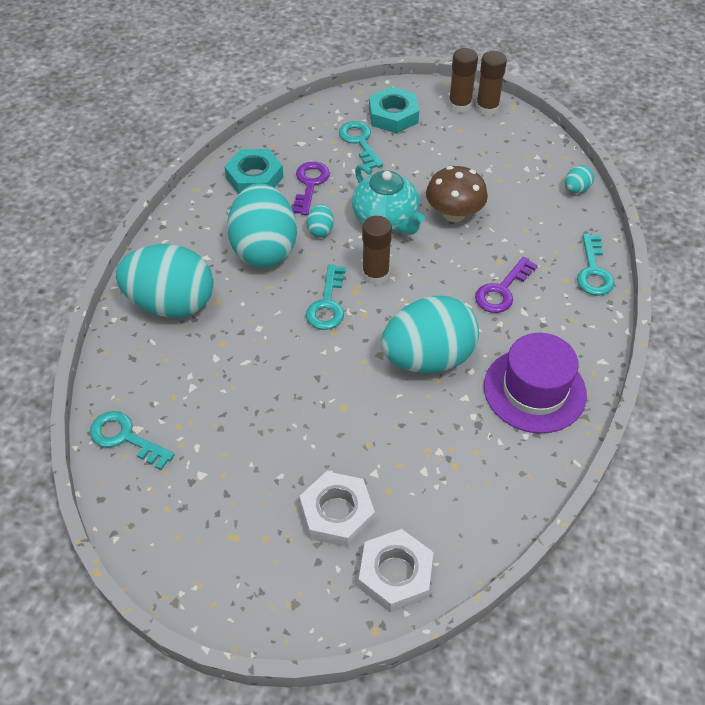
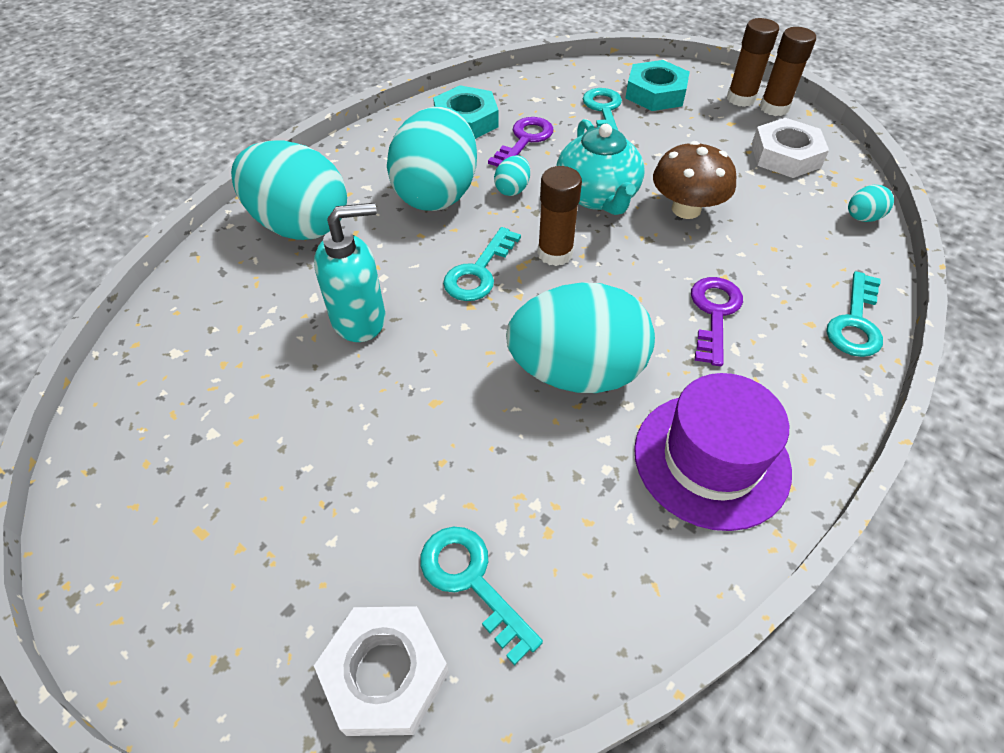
camera: 20 degrees right, 0 degrees up
(125, 438) = (155, 359): turquoise key -> turquoise key (472, 581)
(259, 364) = (359, 319): none -> turquoise soap dispenser
(337, 513) = (351, 547): white nut -> white nut (785, 155)
(502, 290) = (714, 314): purple key -> purple key turned 135 degrees clockwise

